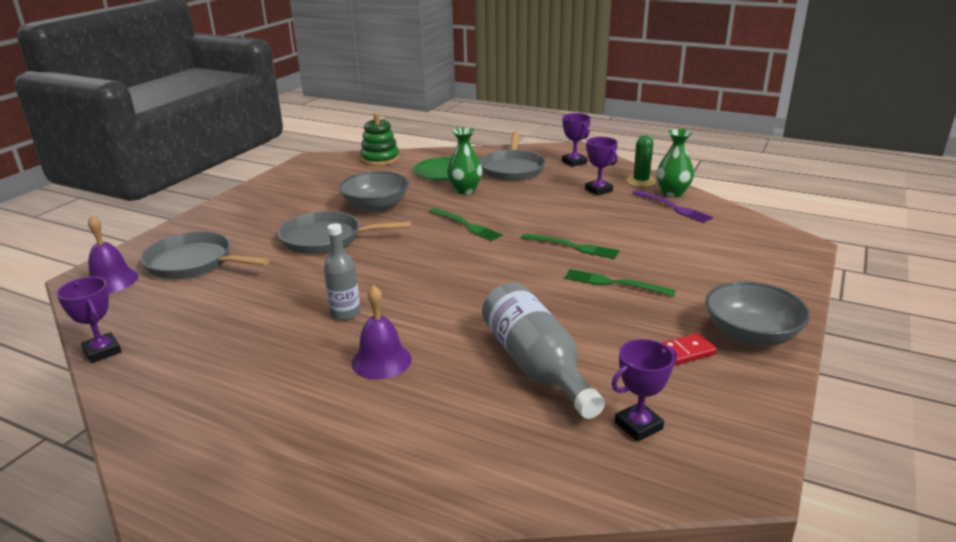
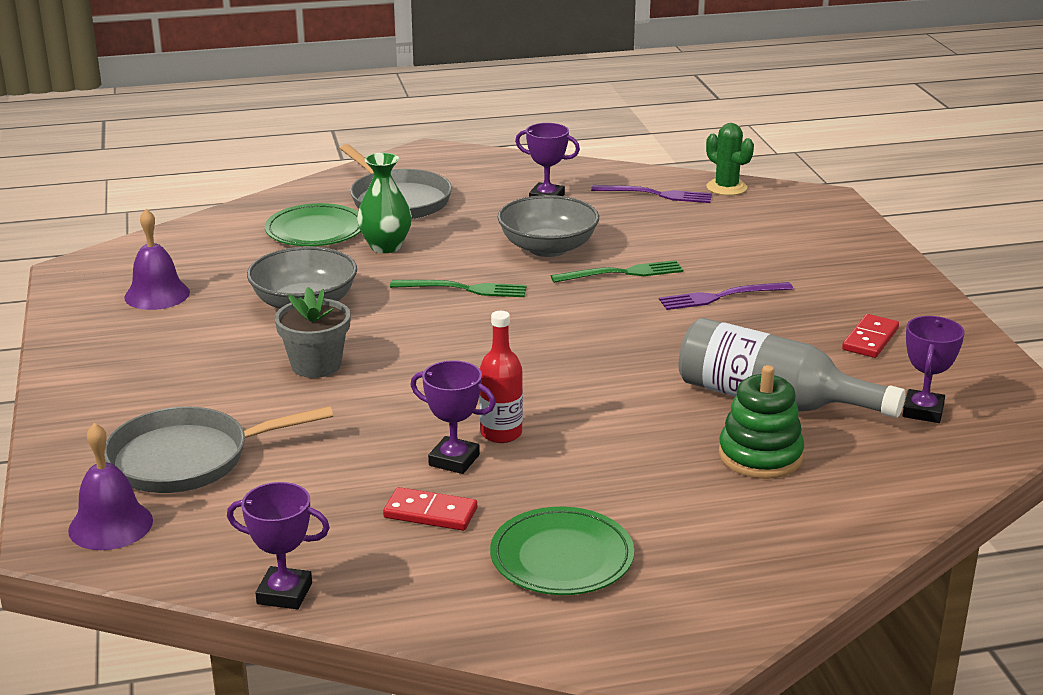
camera: 40 degrees left, 0 degrees up
(234, 342) = (430, 513): none -> red domino
(244, 404) = (562, 557): none -> green plate
(326, 239) = (316, 365): grey pan -> grey flower pot
(345, 313) = (501, 433): grey bottle -> red bottle
(380, 159) = (184, 239): green stacking toy -> green stacking toy (760, 456)
(381, 361) = (624, 459): purple bell -> purple bell (157, 294)
(574, 162) = (461, 170): purple trophy -> purple trophy (454, 460)
(614, 283) = (721, 297): green fork -> purple fork
(641, 181) = (576, 173): green cactus -> green cactus (726, 188)
(672, 193) = (631, 178): green vase -> none
(751, 334) = (900, 300): grey bowl -> grey bowl (548, 248)

